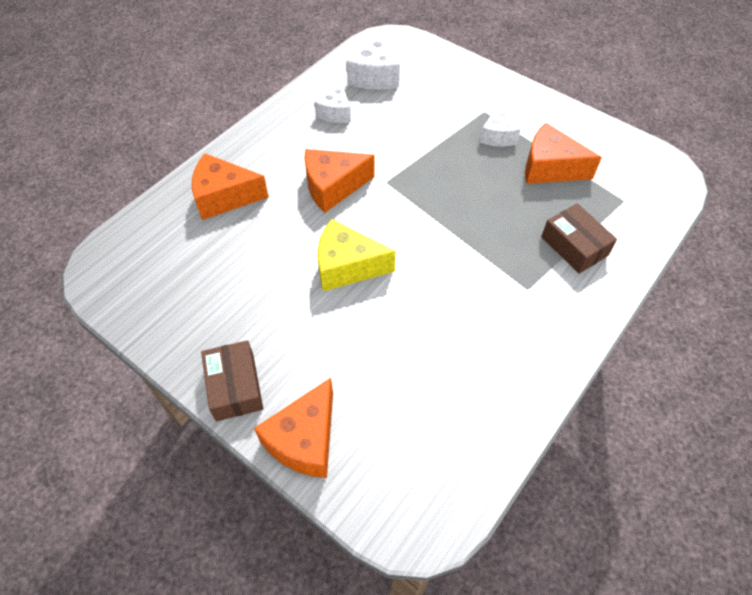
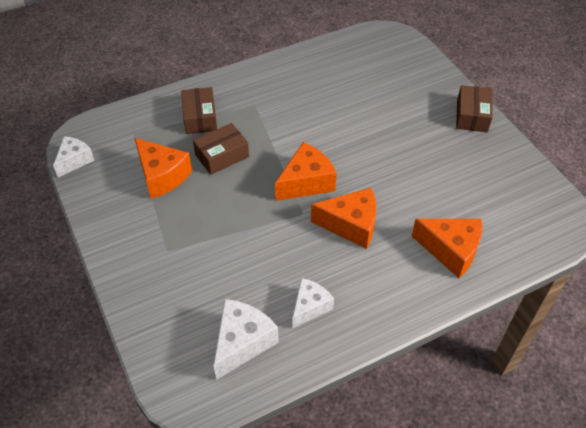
camera: 155 degrees left, 5 degrees down
(305, 440) = (436, 80): orange cheese -> orange cheese (306, 182)
(347, 266) = (369, 159): yellow cheese -> none
(497, 135) = (176, 221): white cheese -> white cheese (74, 160)
(510, 210) = (222, 156): none -> brown box

